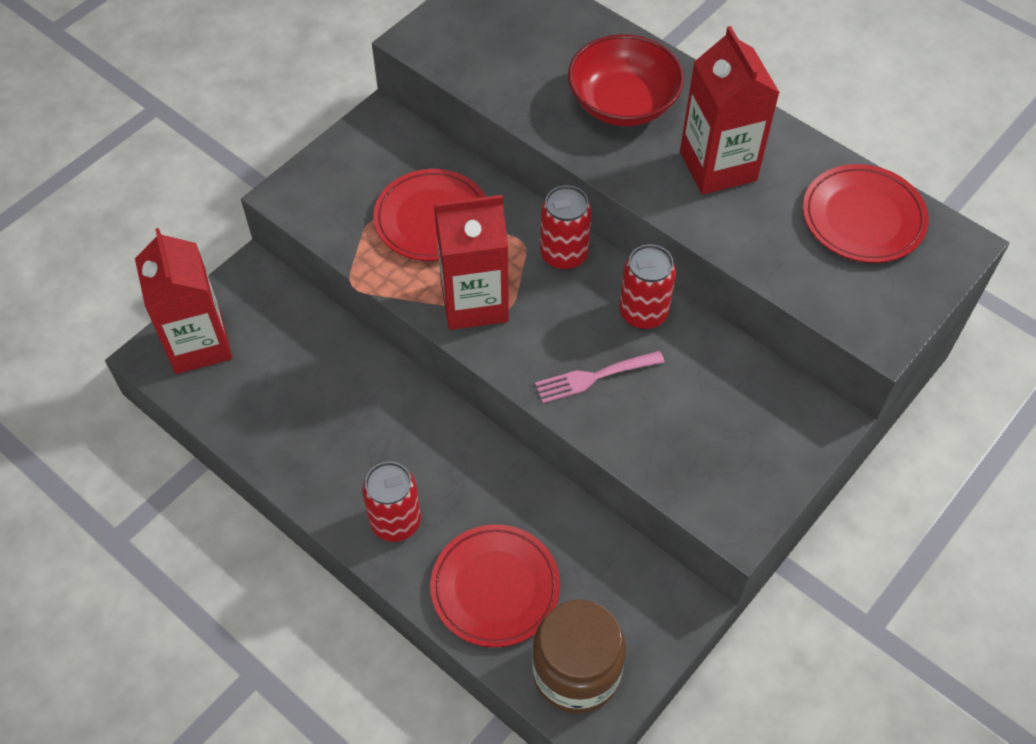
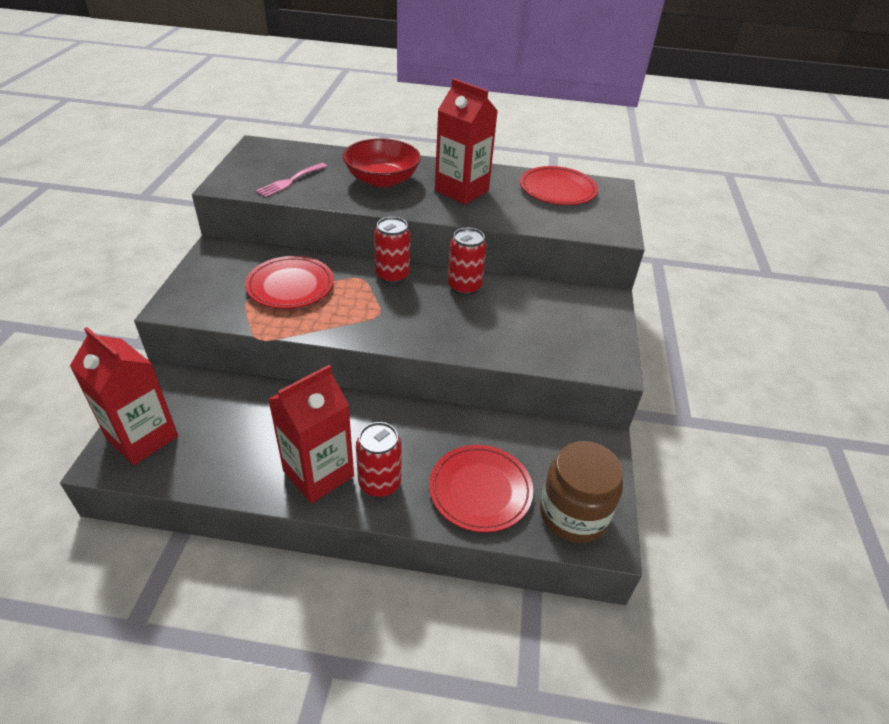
camera: 35 degrees left, 15 degrees down
(474, 301) = (354, 317): red carton -> red carton (318, 473)
(594, 377) = (463, 328): pink fork -> pink fork (290, 181)

